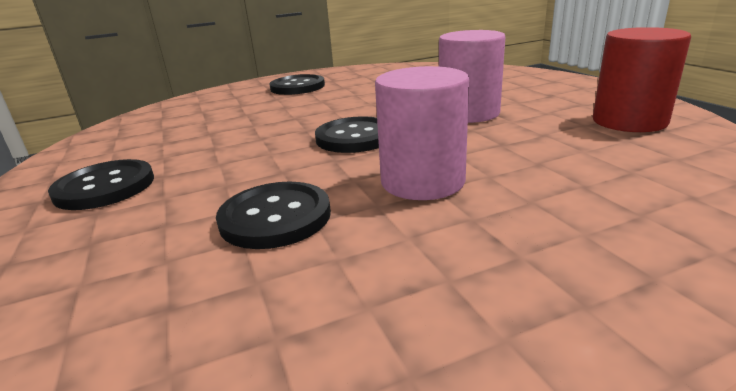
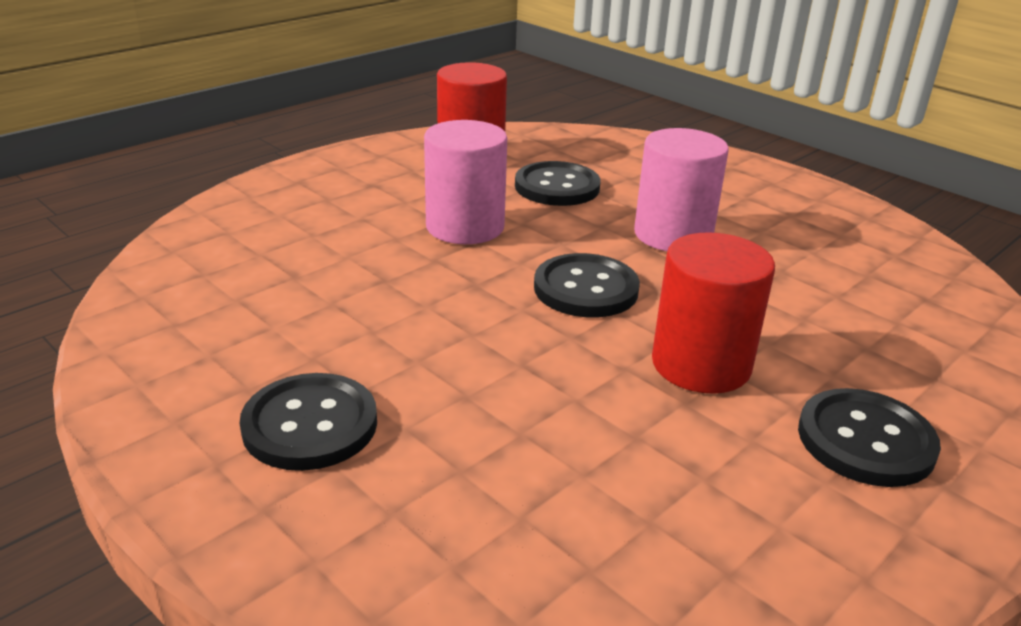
camera: 115 degrees left, 5 degrees up
(236, 156) = (701, 364): none -> red cylinder
(275, 217) = (795, 290): black button -> black button (557, 187)

